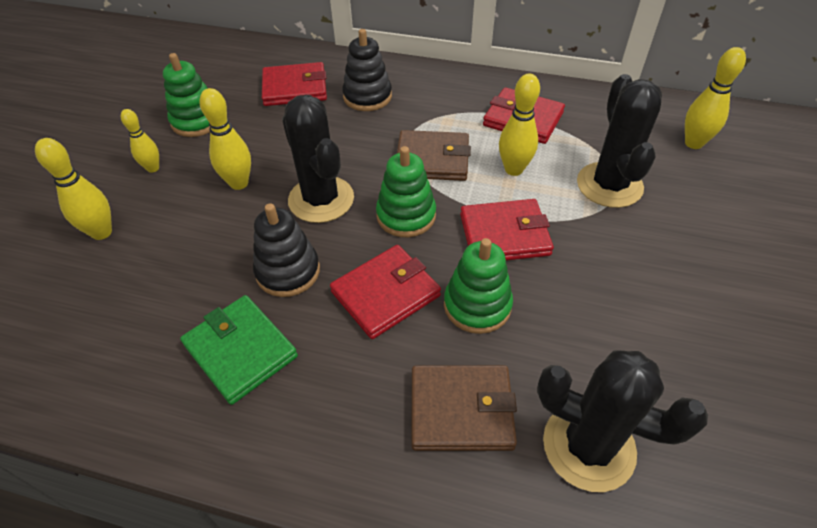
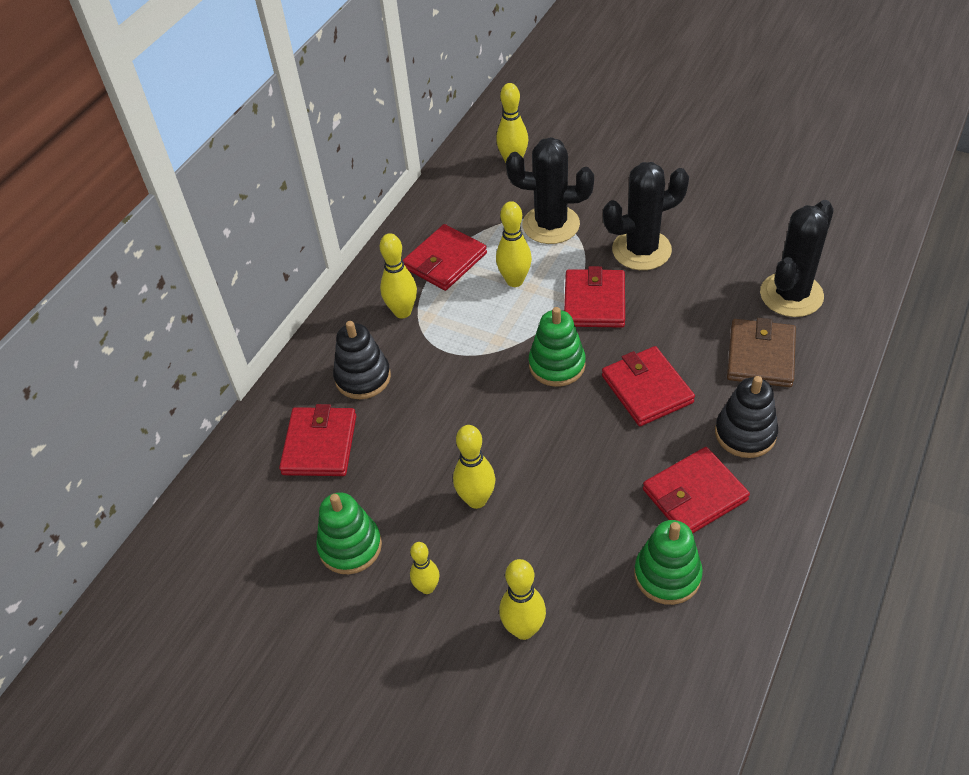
camera: 75 degrees left, 0 degrees up
(240, 351) = (694, 495): green wallet -> red wallet
(288, 271) = (610, 458): black stacking toy -> black stacking toy (745, 433)
(321, 199) = (519, 428): black cactus -> black cactus (641, 250)
(432, 159) = (484, 336): brown wallet -> none
(448, 105) = (402, 312): none -> yellow bowling pin
(477, 305) = (667, 332): green stacking toy -> green stacking toy (667, 575)

